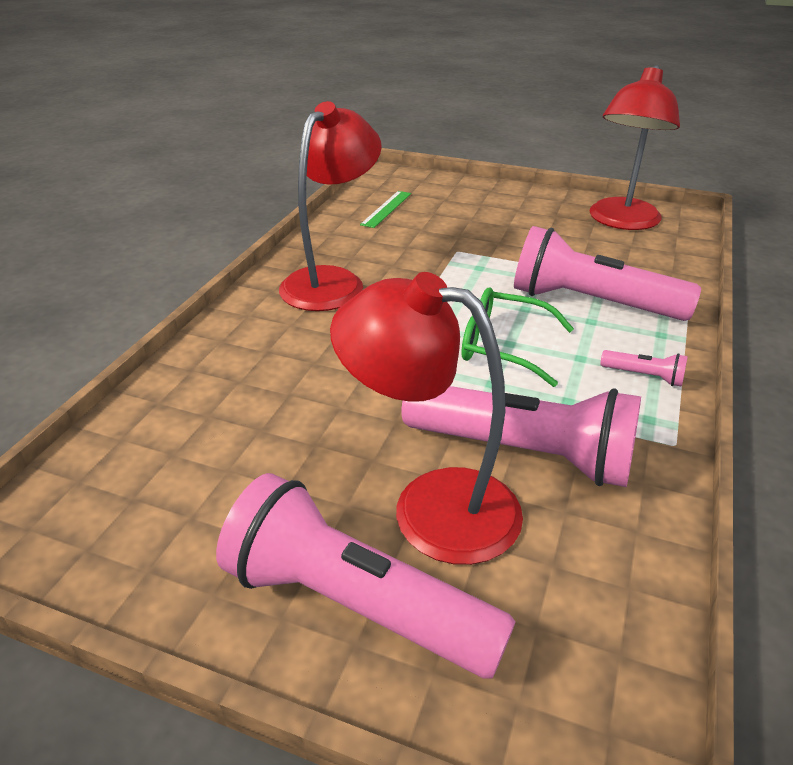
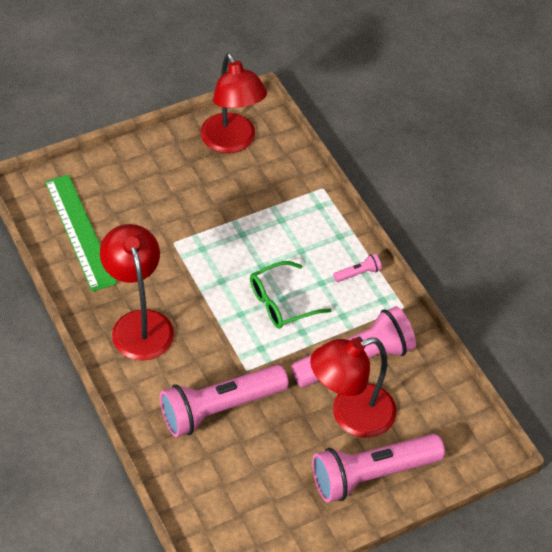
camera: 50 degrees left, 15 degrees up
(386, 209) = (80, 231): green ruler -> green ruler, size x1.99
(591, 302) = (287, 235): pink flashlight -> pink flashlight (220, 408)

